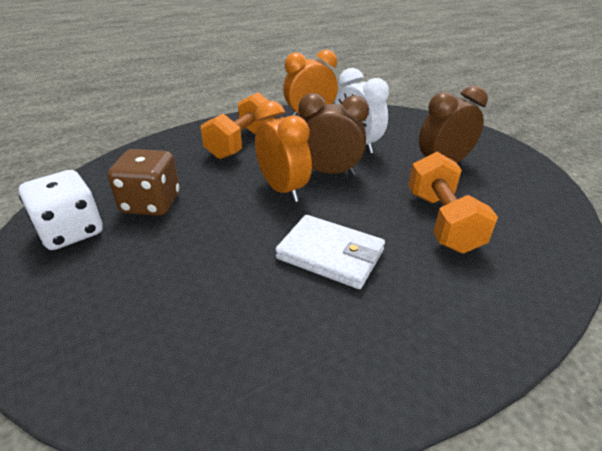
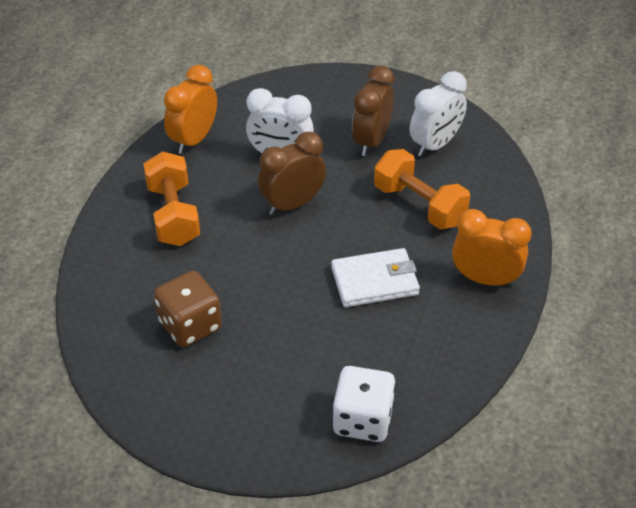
camera: 40 degrees left, 10 degrees up
(71, 232) = (167, 387): white dice -> white dice (363, 420)
(283, 190) = (277, 245): orange clock -> orange clock (485, 279)
(503, 189) = (435, 145): none -> white clock

